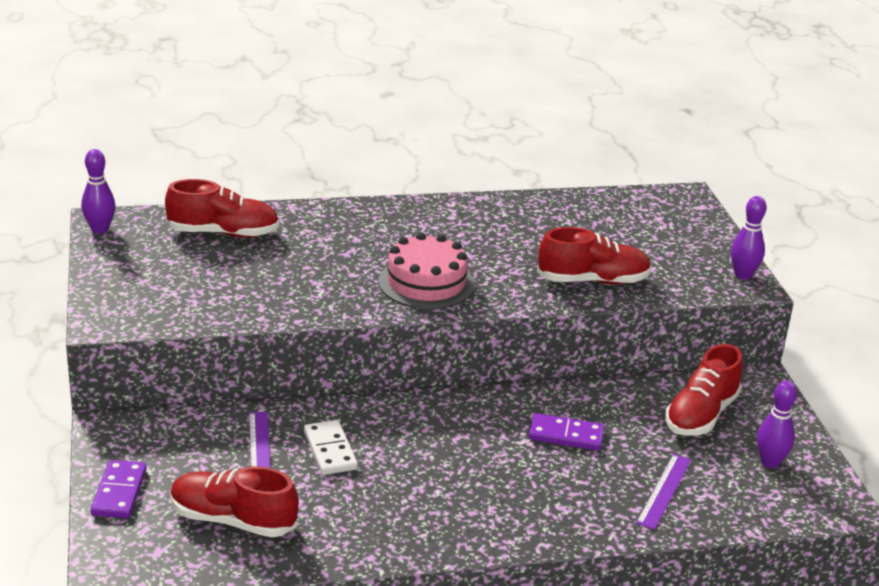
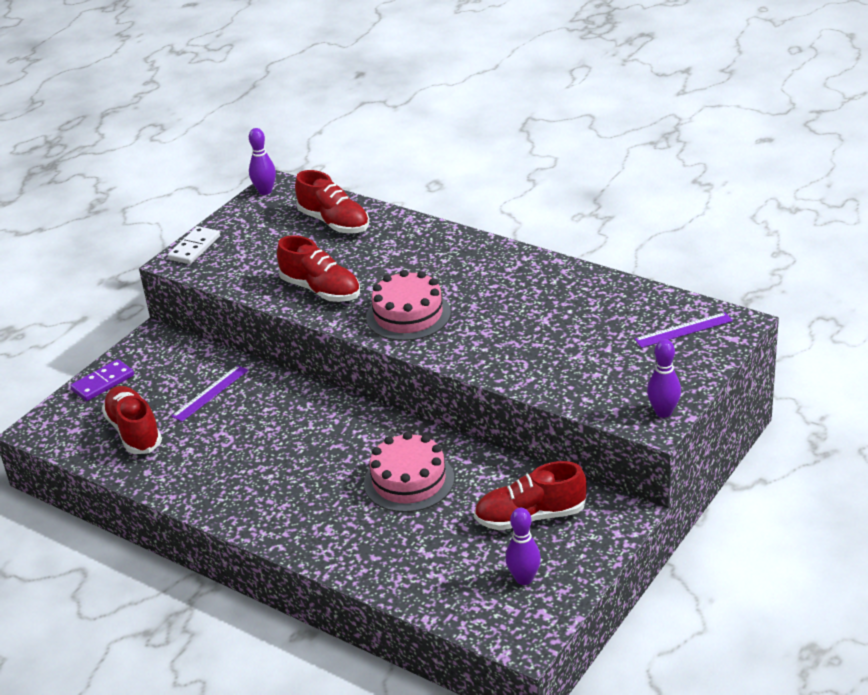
camera: 50 degrees right, 5 degrees up
(330, 450) = (247, 415): white domino -> white domino (194, 248)
(566, 435) = (409, 481): purple domino -> pink cake
(592, 281) = (531, 364): red shoe -> red shoe (321, 290)
(664, 491) = (413, 556): purple ruler -> purple ruler (683, 330)

